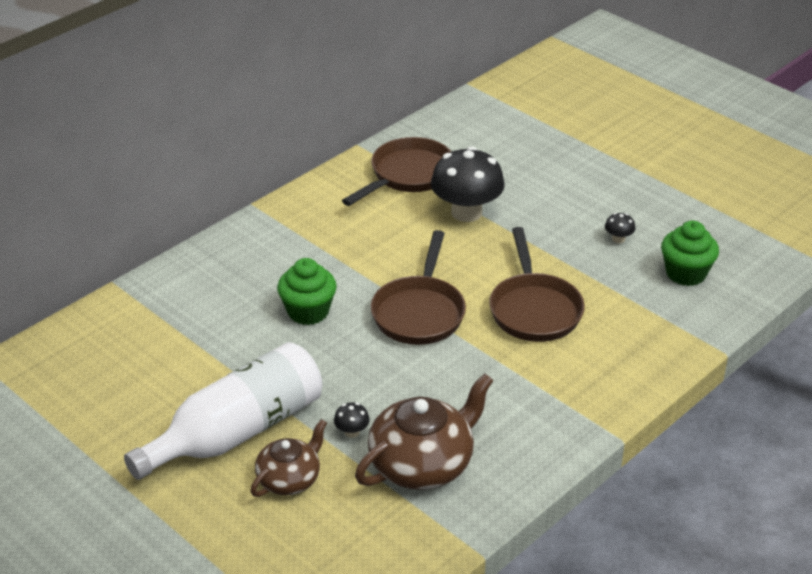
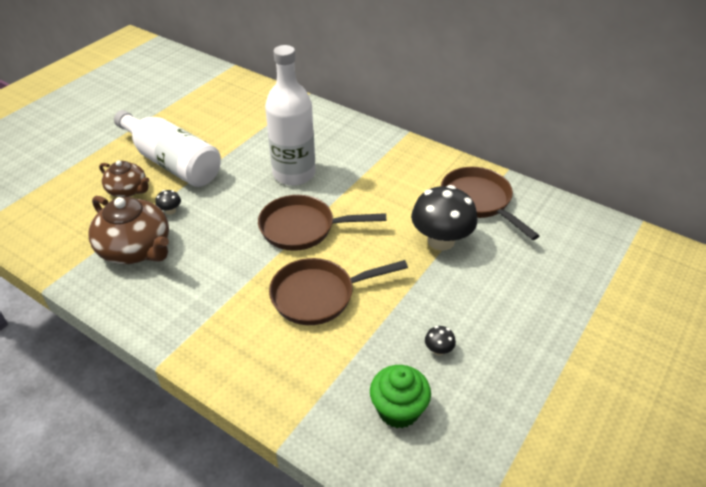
camera: 80 degrees right, 5 degrees up
(308, 312) = (294, 174): green cupcake -> white bottle
(408, 175) = (479, 201): brown pan -> brown pan turned 150 degrees counterclockwise

